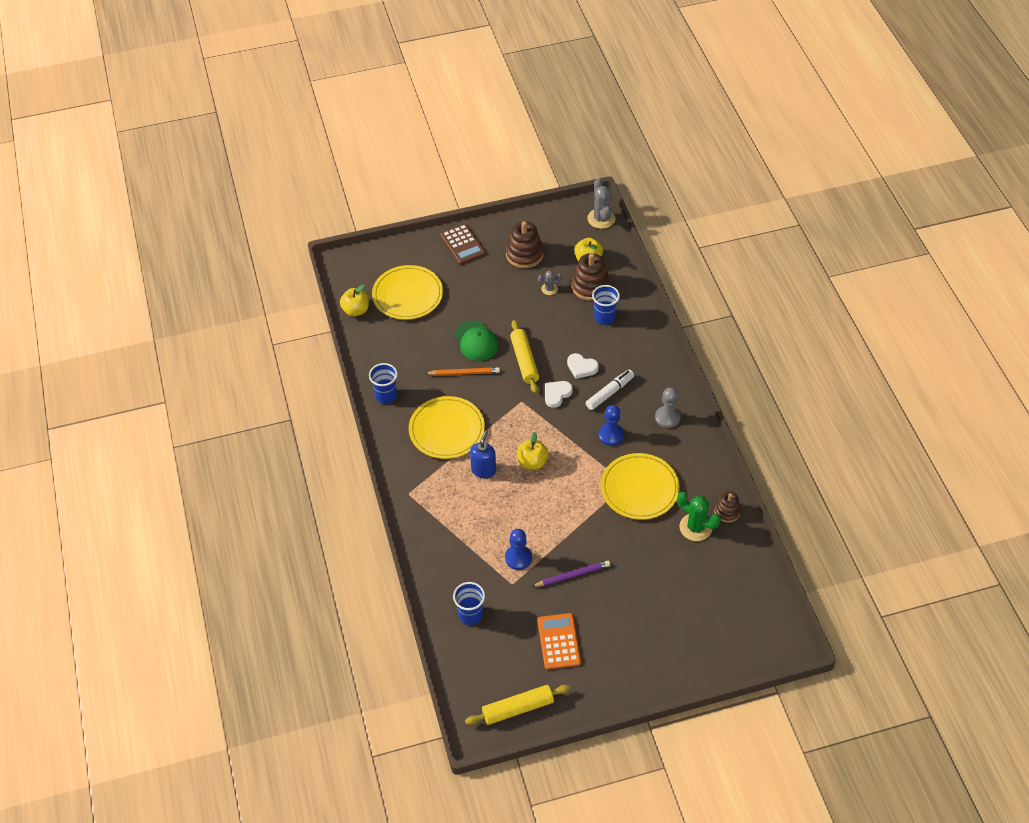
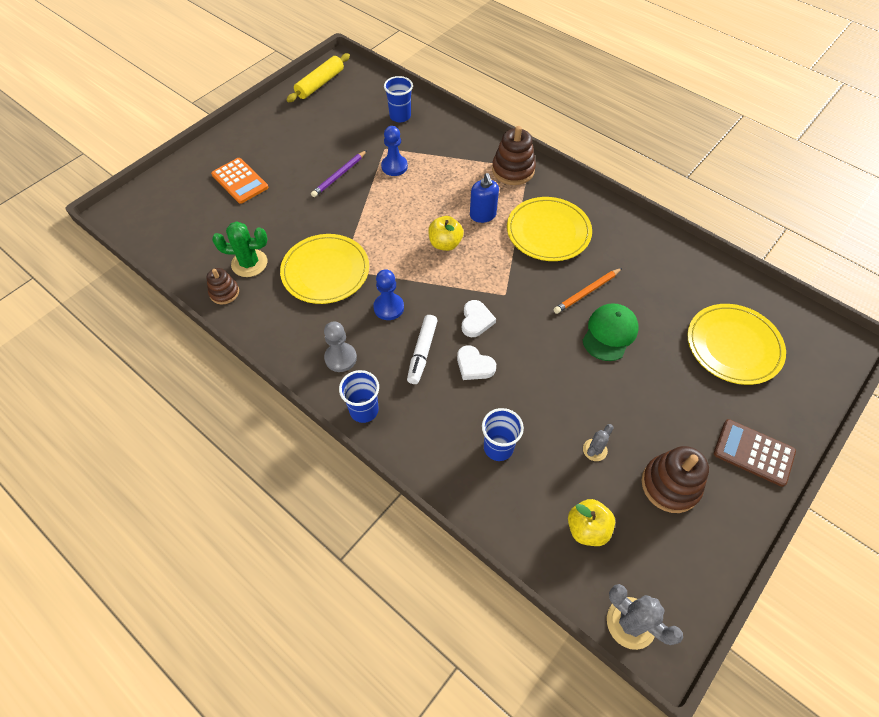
camera: 145 degrees right, 5 degrees up
(356, 310) = (760, 298): yellow apple -> none
(386, 396) = (633, 232): blue cup -> blue cup (364, 410)
(476, 341) = (609, 333): green cap -> green cap turned 90 degrees clockwise
(524, 361) = (540, 339): yellow rolling pin -> none
(558, 641) = (318, 130): orange calculator -> orange calculator (240, 181)
(581, 367) = (474, 365): white heart -> white heart turned 135 degrees counterclockwise
(590, 286) = (550, 485): brown stacking toy -> brown stacking toy (513, 170)

